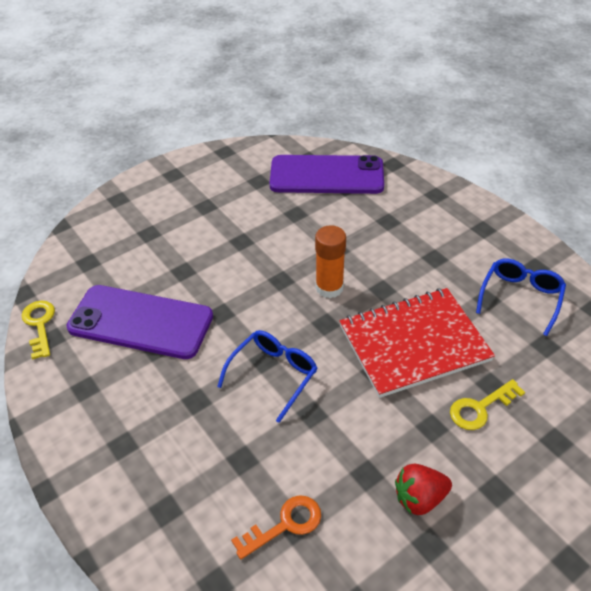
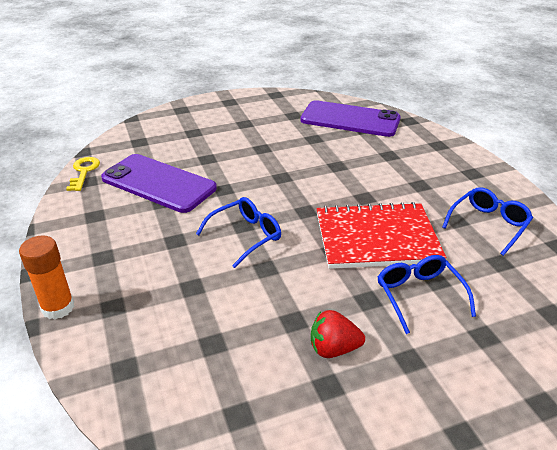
camera: 15 degrees right, 10 degrees down
(285, 524) = (205, 340): orange key -> none
(329, 287) = (319, 188): orange glue stick -> orange glue stick (58, 307)
(480, 408) = (419, 295): yellow key -> blue glasses

